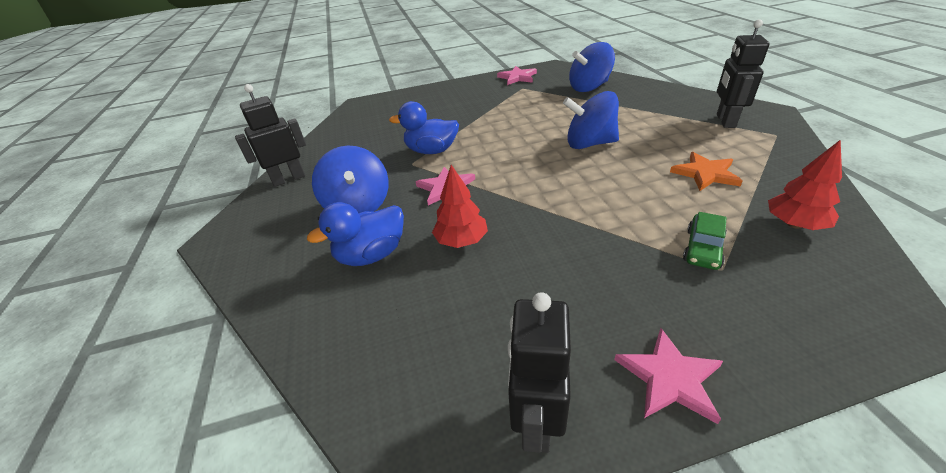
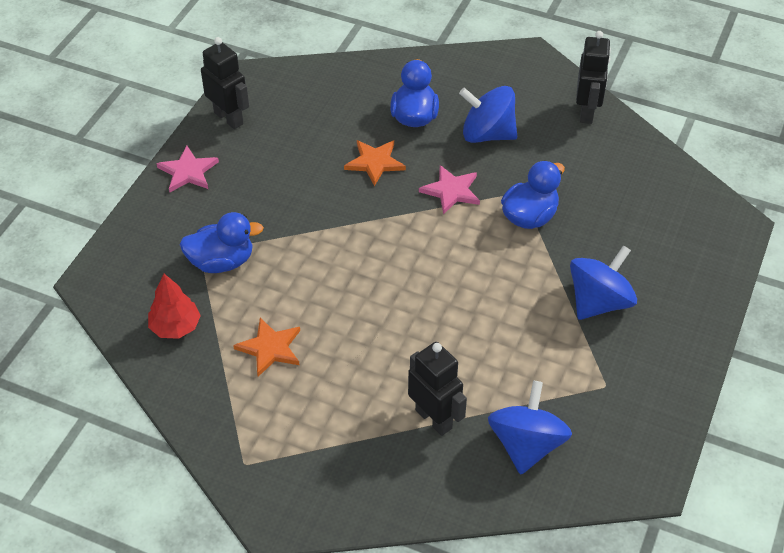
camera: 125 degrees right, 10 degrees up
(461, 241) = (375, 162): red tree -> orange star
(517, 77) = (651, 410): pink star -> none
(589, 144) = (404, 325): blue spinning top -> blue spinning top (599, 302)
(703, 248) = (221, 262): green car -> blue duck
(725, 121) = (309, 461): black robot -> black robot (434, 419)

